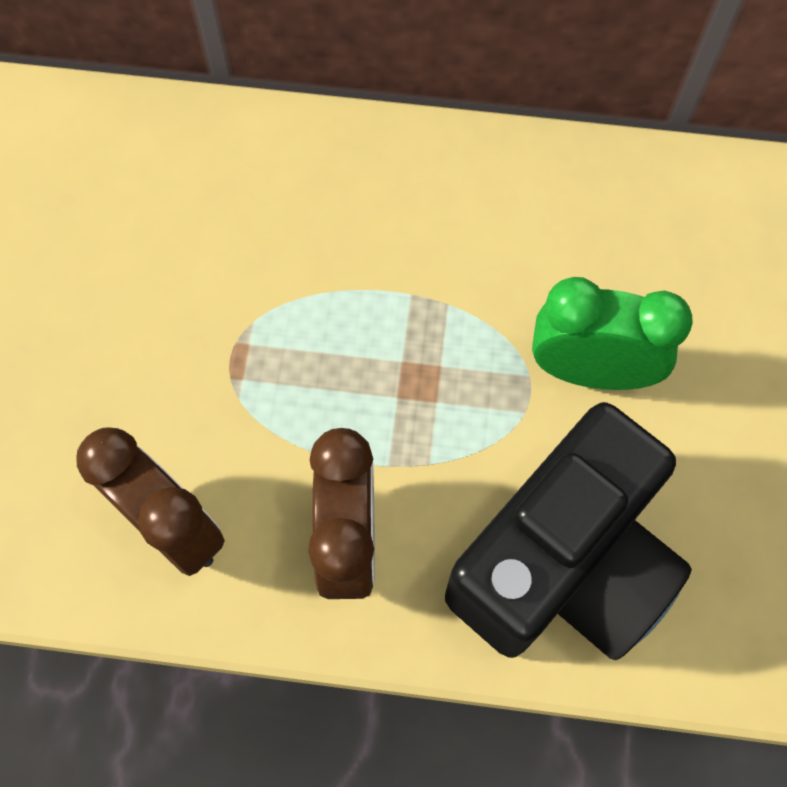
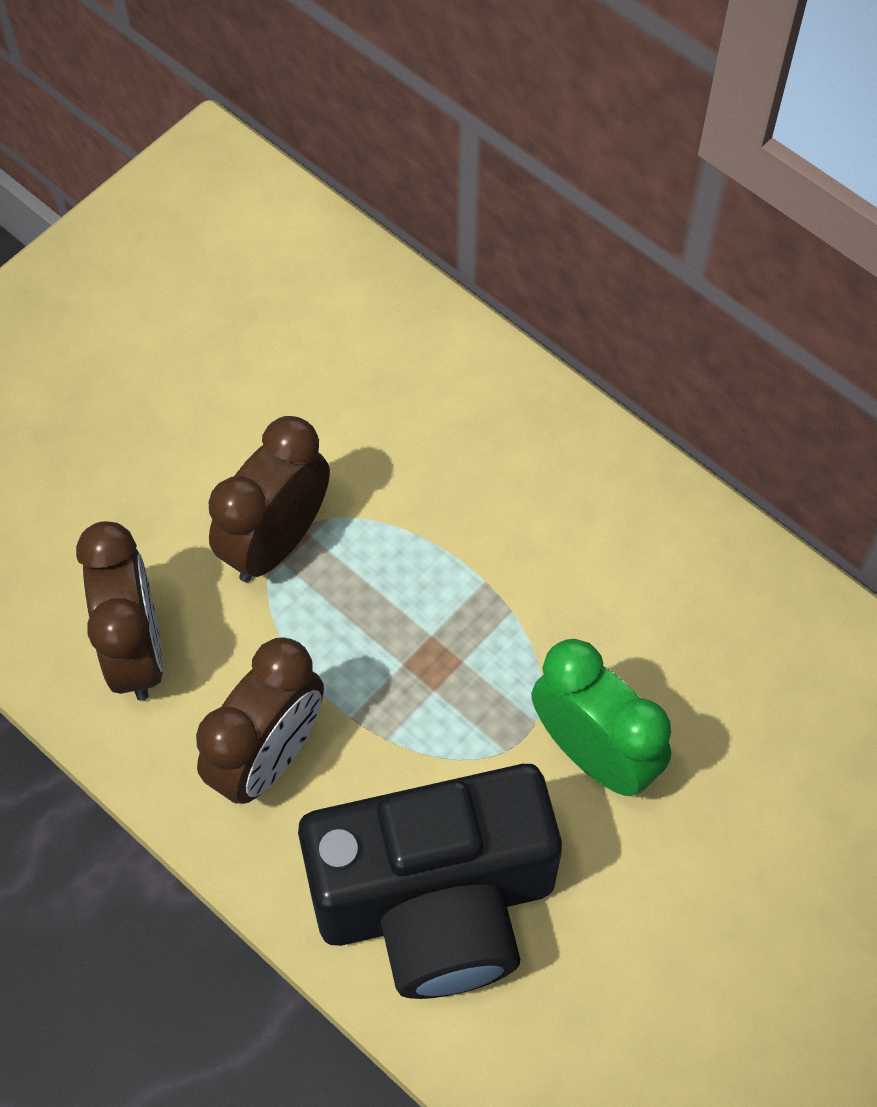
camera: 35 degrees right, 5 degrees down
(224, 366) = (276, 542): none -> brown clock

